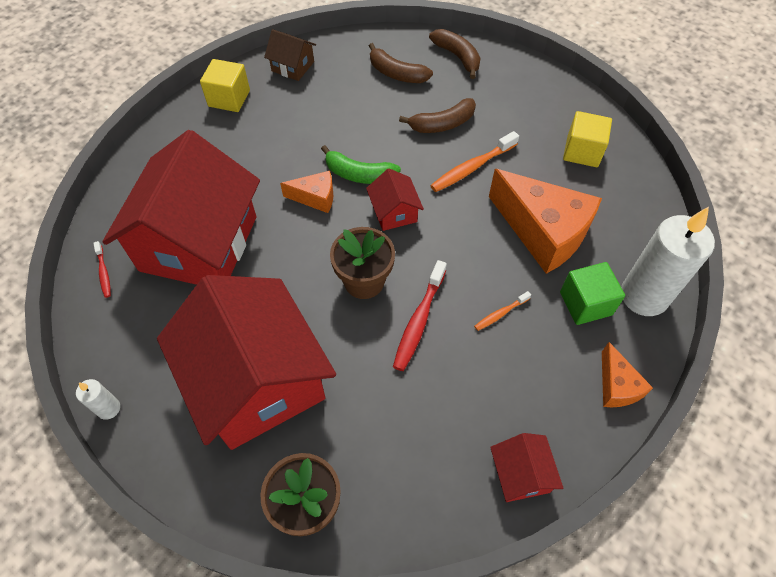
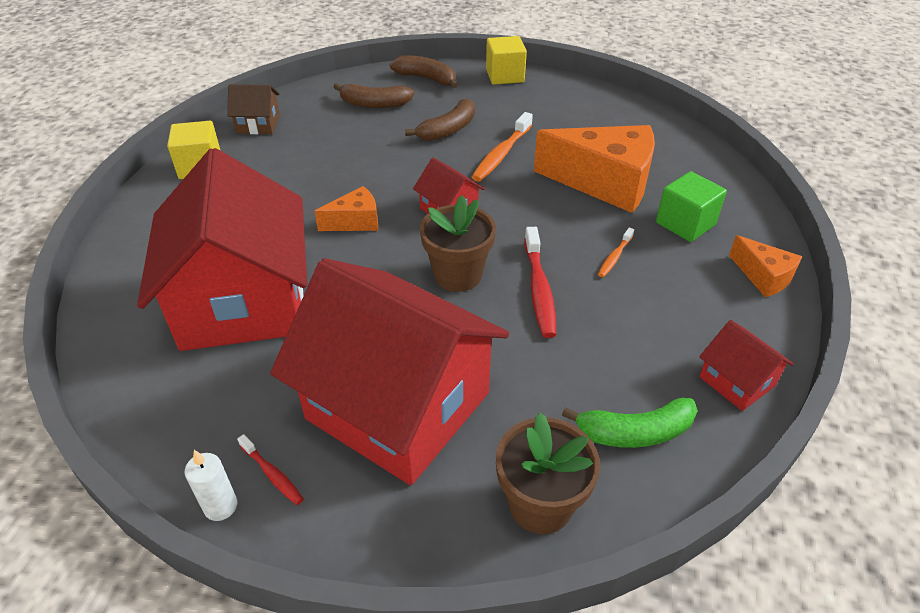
camera: 25 degrees left, 15 degrees down
(104, 273) = (132, 368): red toothbrush -> red toothbrush (272, 474)
(359, 174) = (390, 190): green banana -> green banana (635, 432)
(582, 151) = (593, 116): yellow cube -> yellow cube (505, 76)
(644, 296) = (730, 202): white candle -> none

